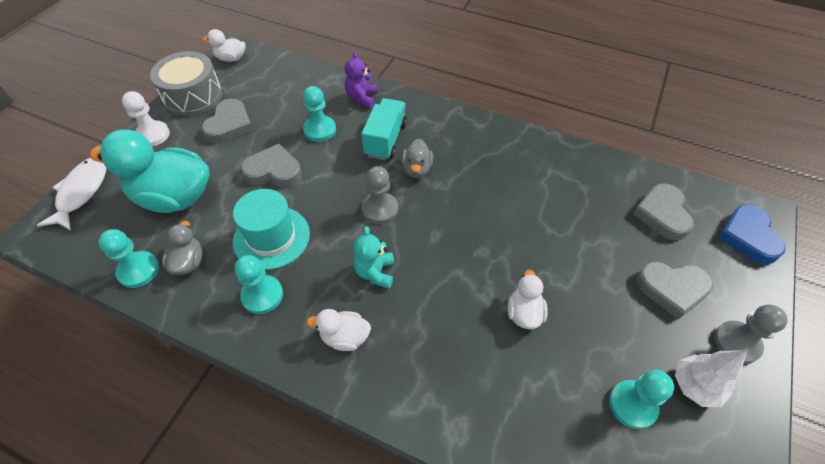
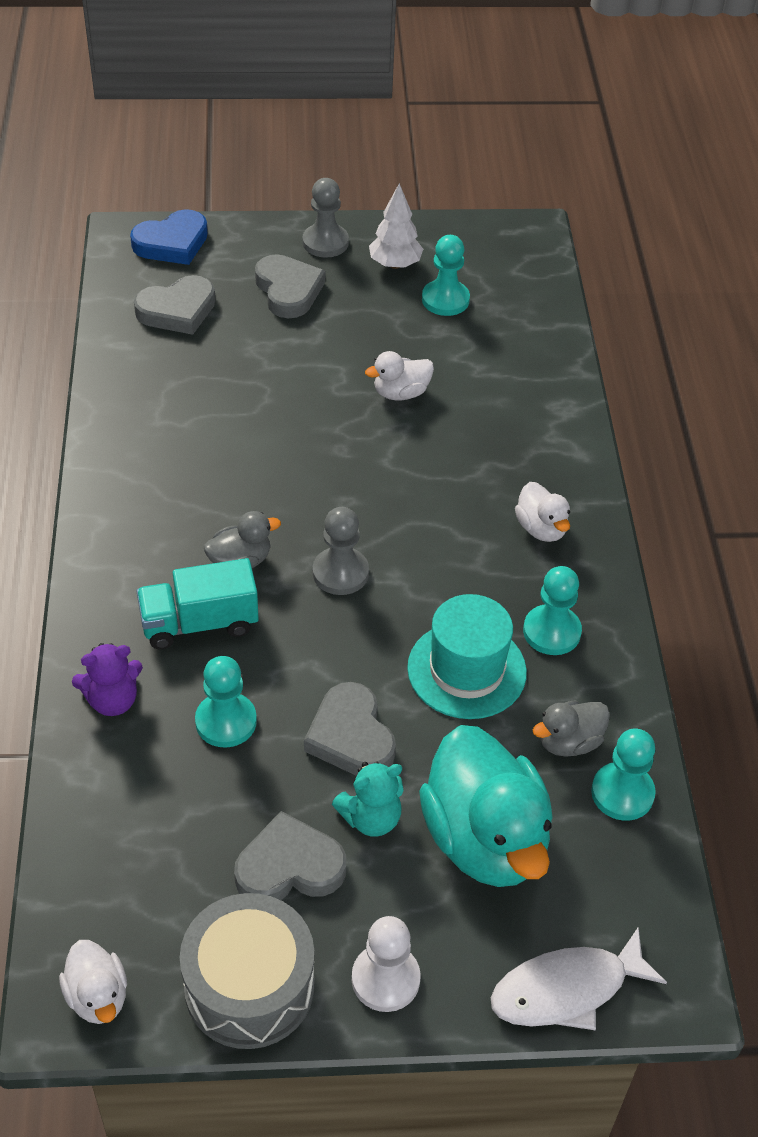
camera: 120 degrees left, 5 degrees down
(375, 272) = (441, 537): turquoise teddy bear -> turquoise teddy bear (371, 818)

